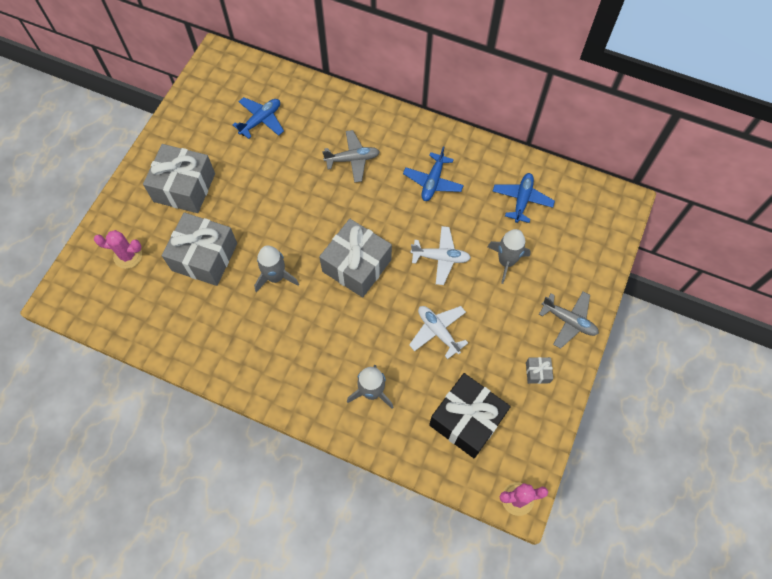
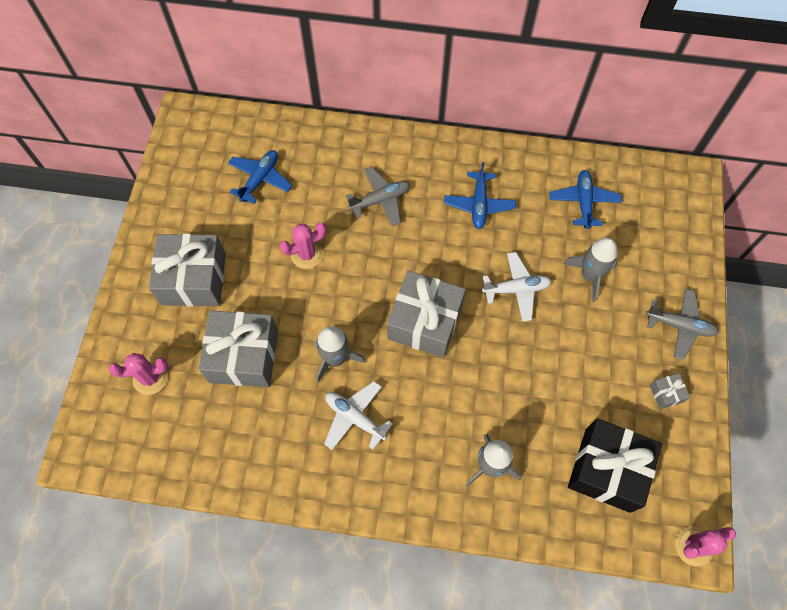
camera: 15 degrees left, 0 degrees up
(279, 189) = (307, 254): none -> pink cactus
(438, 331) = (541, 375): white plane -> white plane (355, 418)

